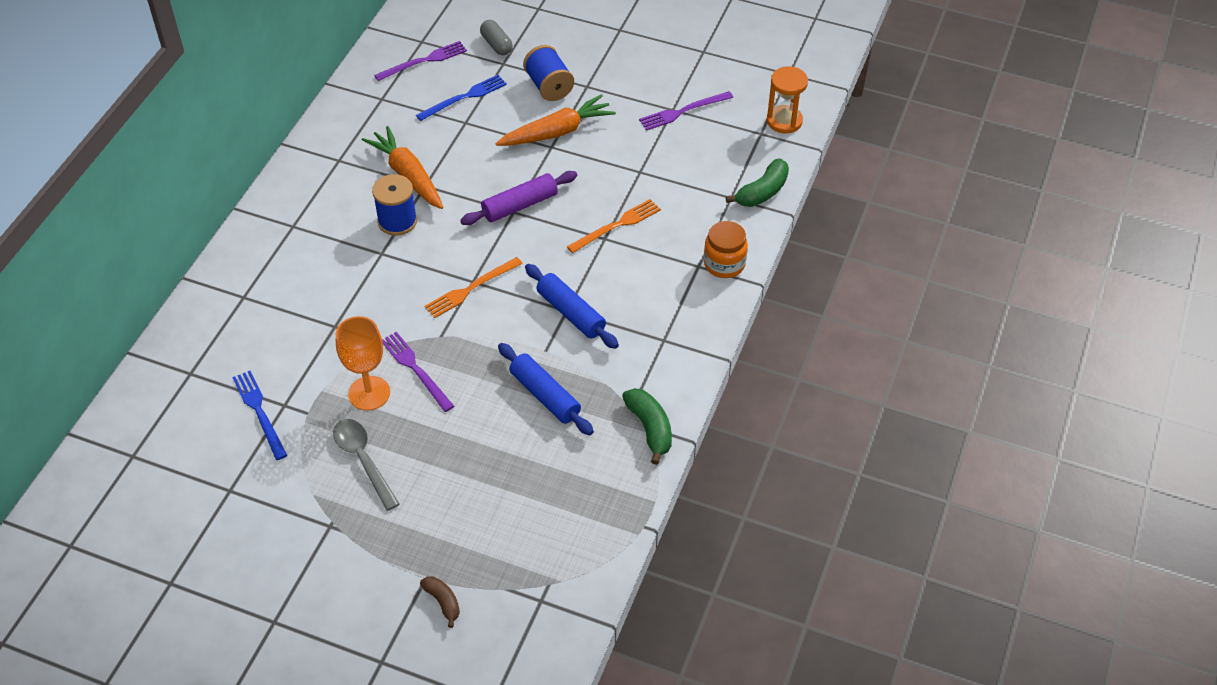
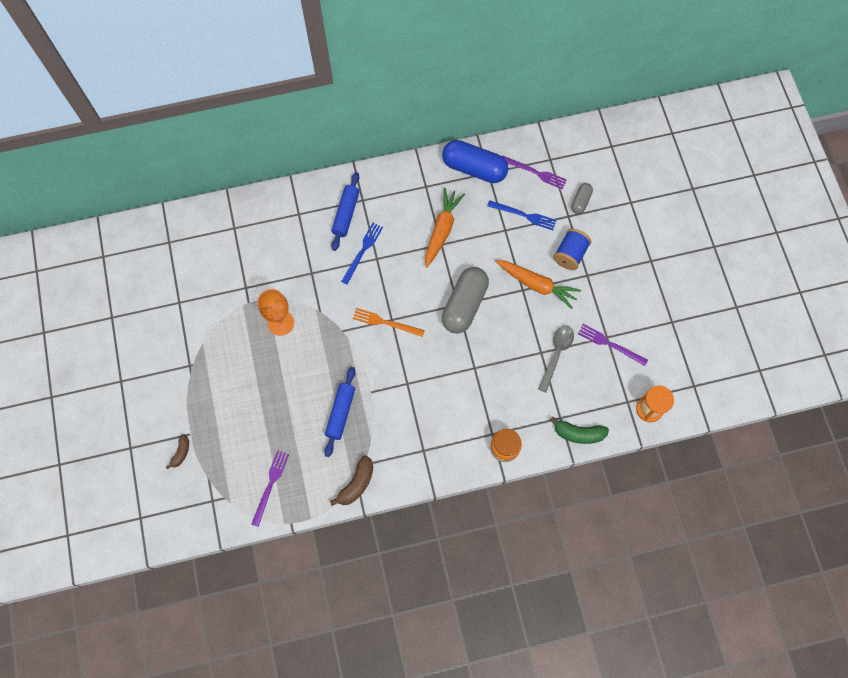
camera: 55 degrees right, 20 degrees up
(259, 412) = (233, 279): blue fork -> blue fork (362, 251)
(363, 107) = (474, 168): none -> blue capsule
(363, 460) = (238, 351): grey spoon -> grey spoon (556, 354)
(397, 221) = (405, 249): blue spool -> none
(415, 369) = (312, 334): purple fork -> purple fork (270, 485)
(520, 205) = (464, 305): purple rolling pin -> grey capsule
(571, 313) = (406, 387): blue rolling pin -> blue rolling pin (346, 214)
(616, 225) = (489, 368): orange fork -> none
(650, 428) = (356, 484): green banana -> brown banana

